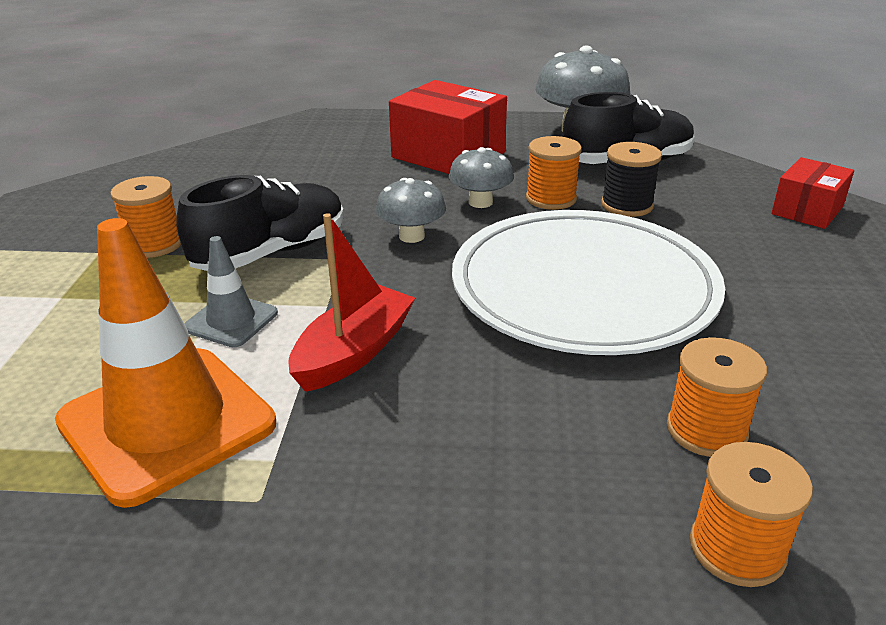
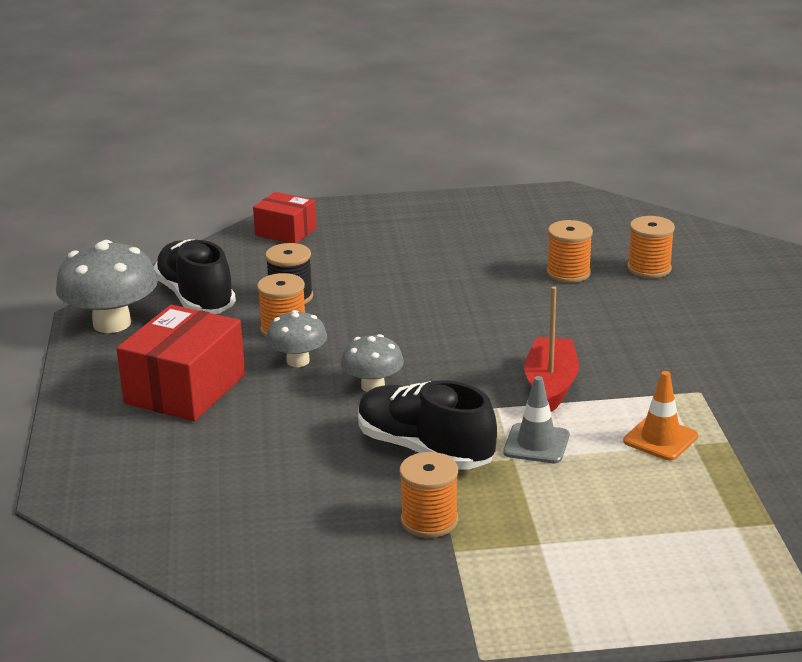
camera: 100 degrees left, 5 degrees down
(167, 423) = (660, 439): orange traffic cone -> orange traffic cone, size x0.50
(354, 352) = (551, 385): red boat -> red boat turned 75 degrees clockwise
(583, 289) = (433, 310): white plate -> none

